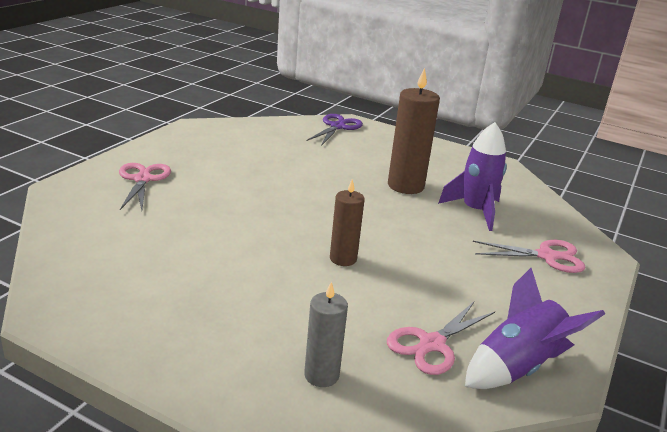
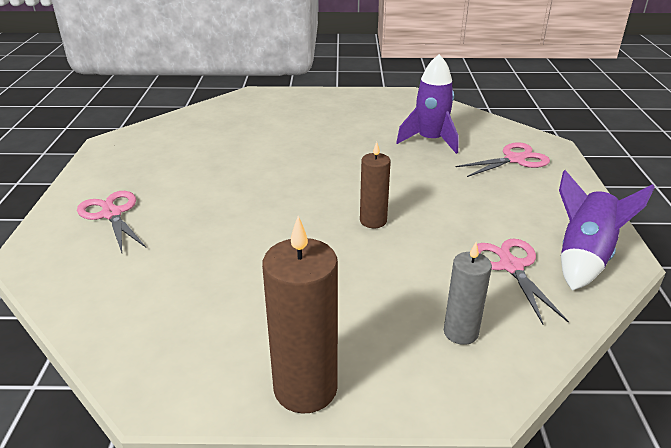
camera: 25 degrees left, 5 degrees up
(337, 127) = (247, 101): purple scissors -> none
(405, 186) = (357, 137): brown candle -> brown candle (305, 388)
(431, 344) = (511, 266): pink scissors -> pink scissors turned 150 degrees clockwise

